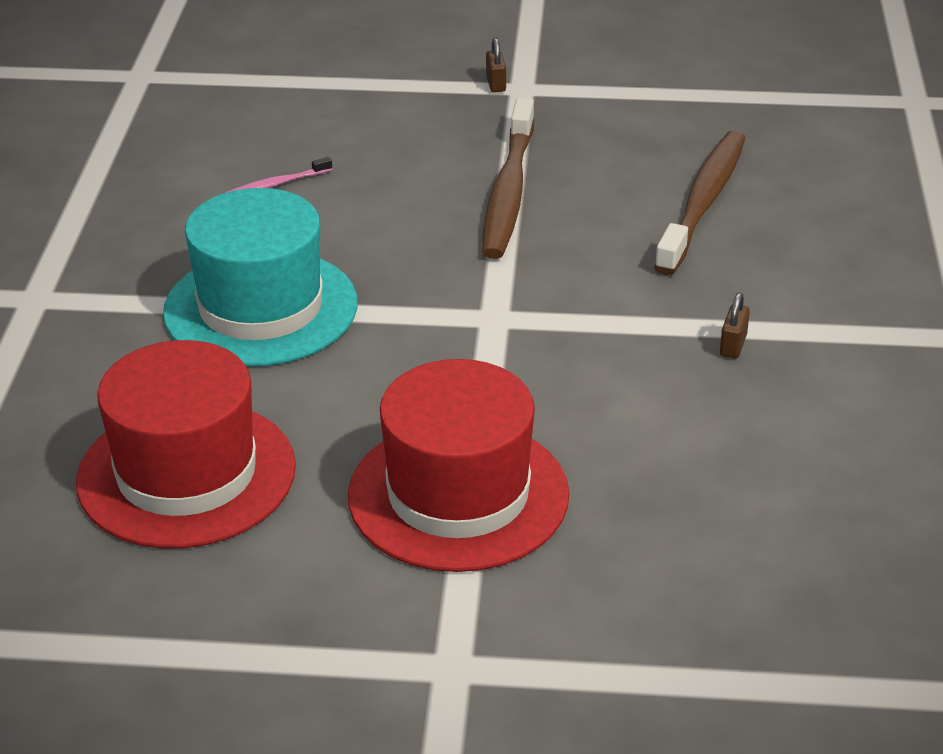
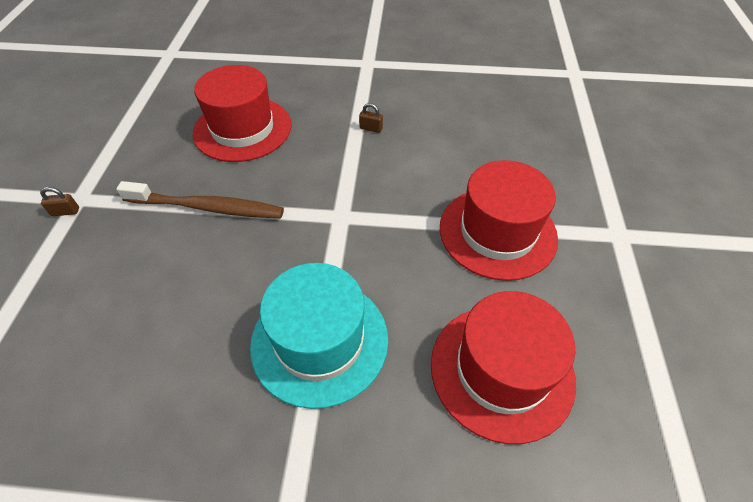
camera: 90 degrees left, 15 degrees up
(276, 184) = (155, 342): pink toothbrush -> none
(703, 202) = (242, 129): brown toothbrush -> red hat

